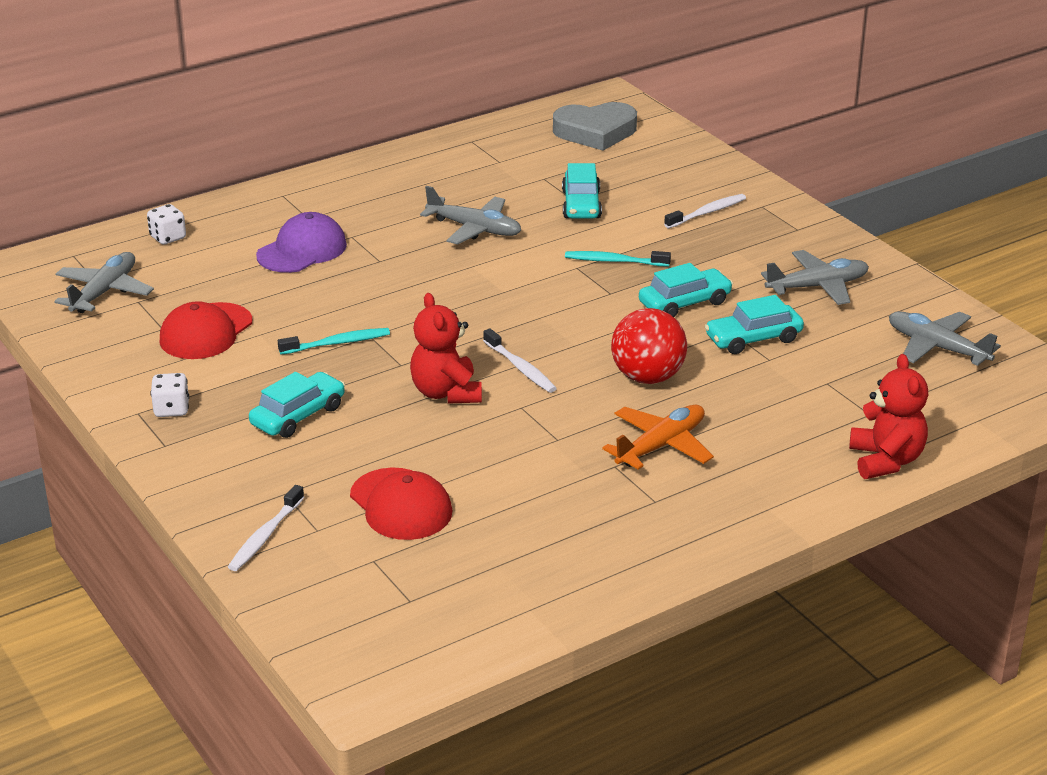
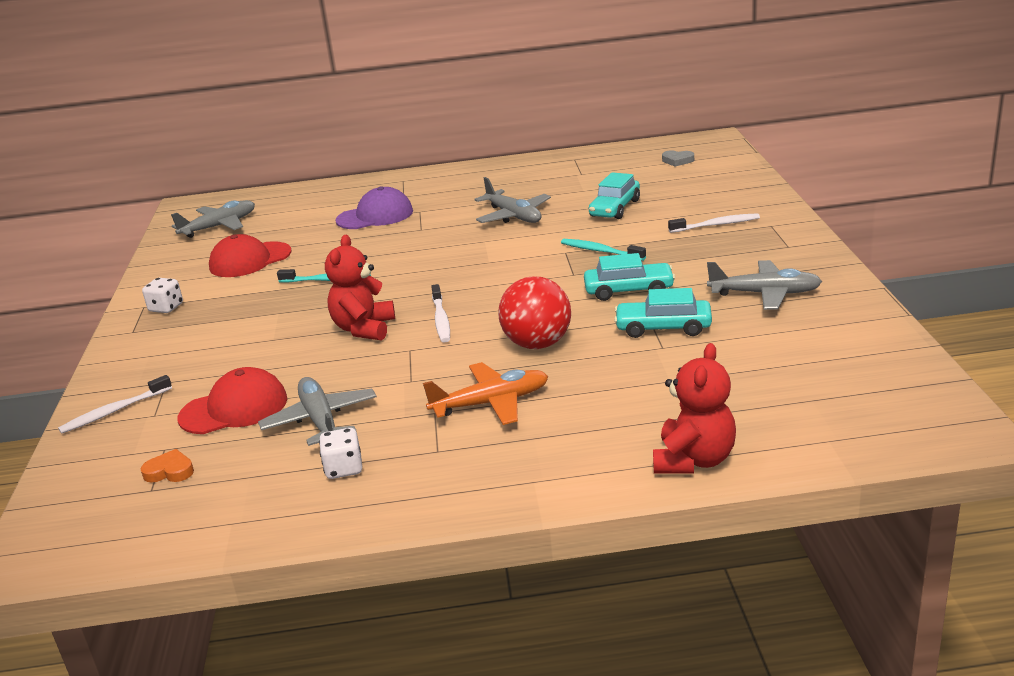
camera: 30 degrees right, 5 degrees down
(168, 237) = (298, 198): white dice -> white dice (344, 469)
(298, 416) = (241, 327): turquoise car -> none
(401, 505) = (234, 408): red cap -> red cap turned 105 degrees counterclockwise
(408, 579) = (170, 471): none -> orange heart
(595, 132) = (677, 161): grey heart -> grey heart, size x0.45
(936, 347) = (841, 363): grey plane -> grey plane (320, 420)

